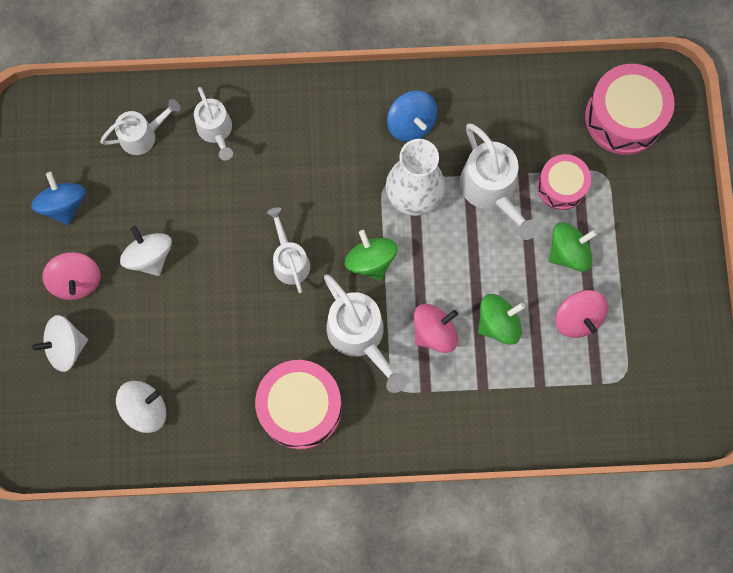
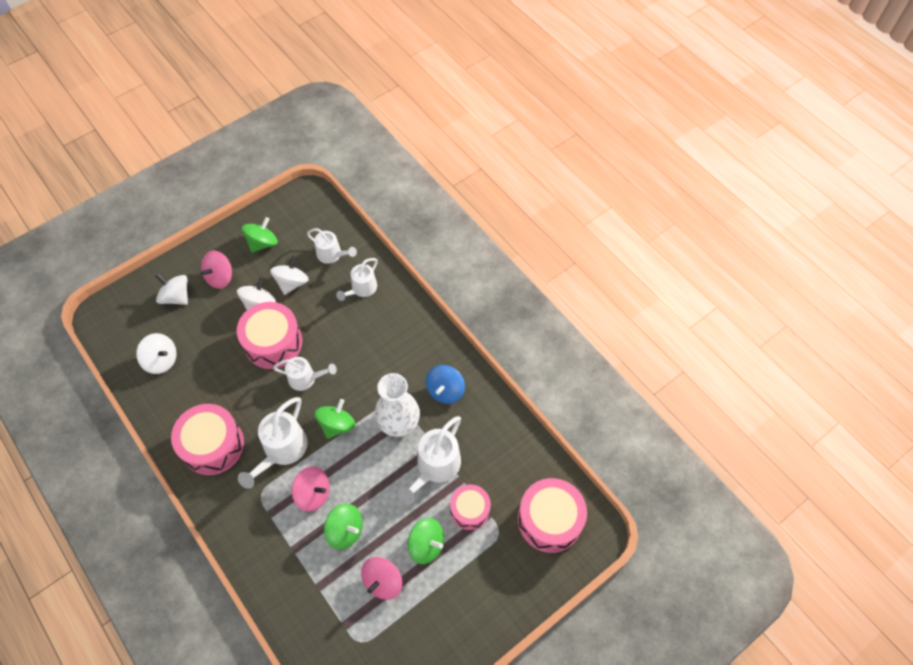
camera: 55 degrees right, 15 degrees down
(64, 205) = (262, 243): blue spinning top -> green spinning top
(148, 203) = (292, 283): none -> white spinning top
(215, 270) = (273, 342): none -> pink drum
(289, 260) = (306, 378): white watering can -> white watering can turned 60 degrees clockwise

